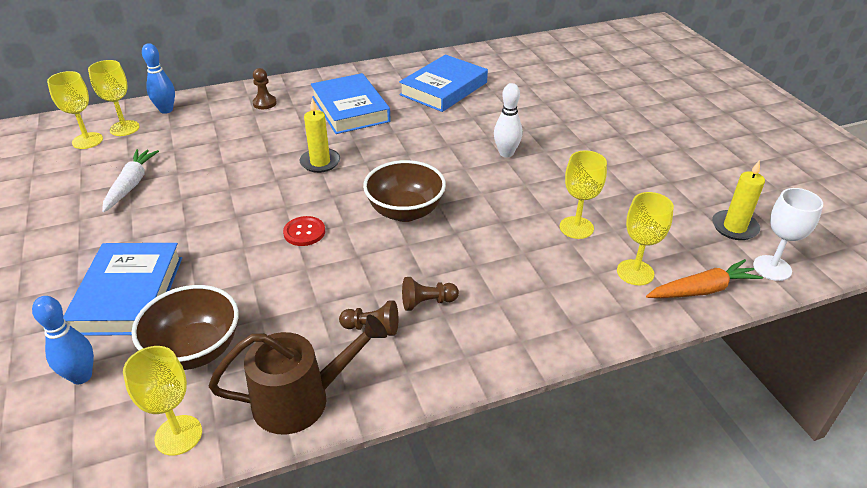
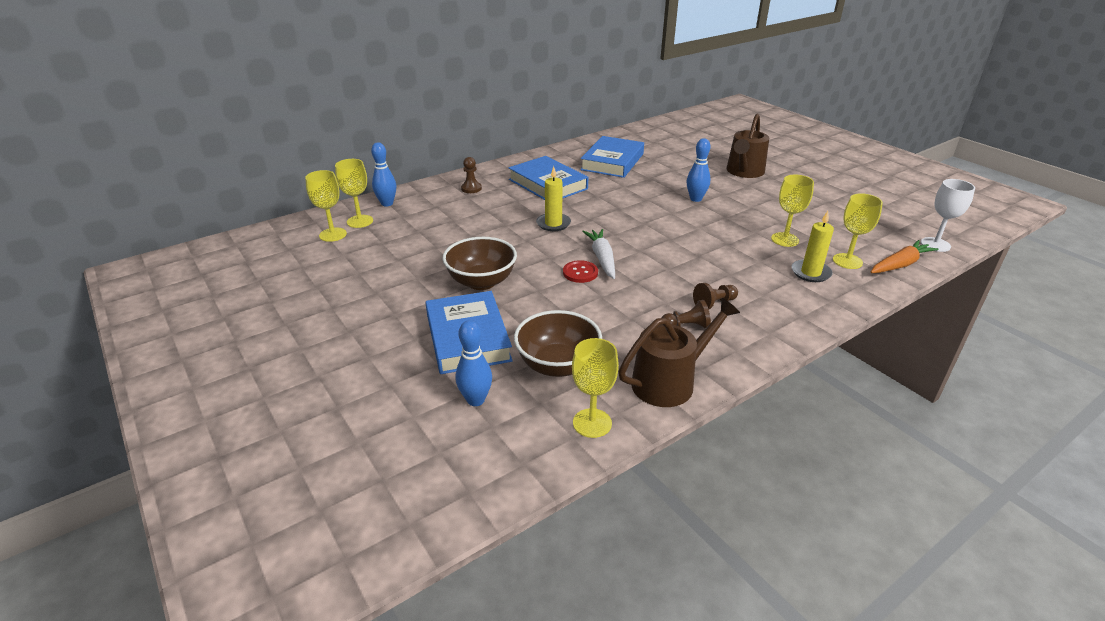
camera: 15 degrees left, 5 degrees down
(131, 185) = (402, 261): white carrot -> white carrot (602, 258)
(405, 211) = (649, 247): brown bowl -> brown bowl (481, 282)
(506, 153) = (695, 199): white bowling pin -> blue bowling pin
(592, 124) = (744, 172): none -> brown watering can
(734, 227) = (892, 224): yellow candle -> yellow candle (810, 273)

